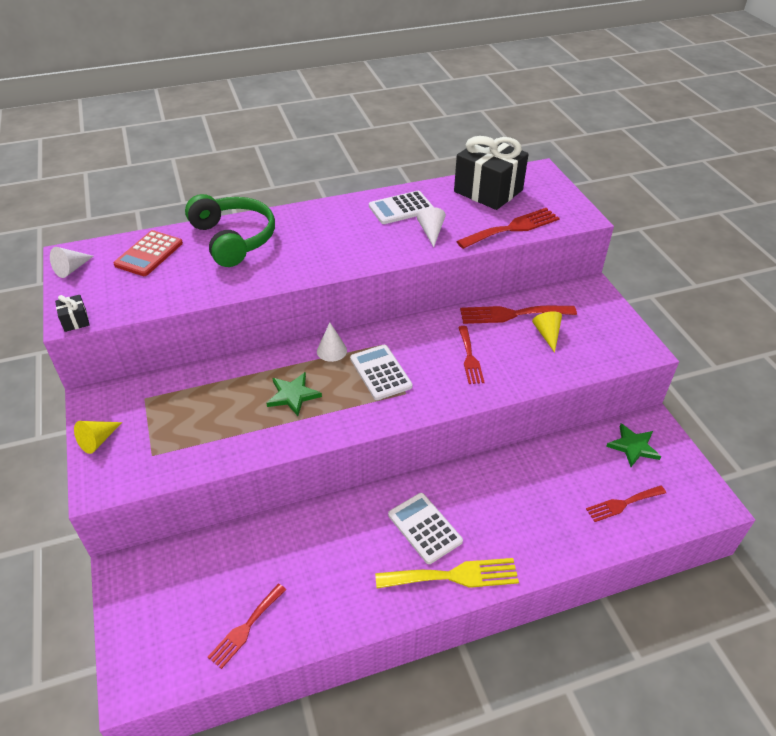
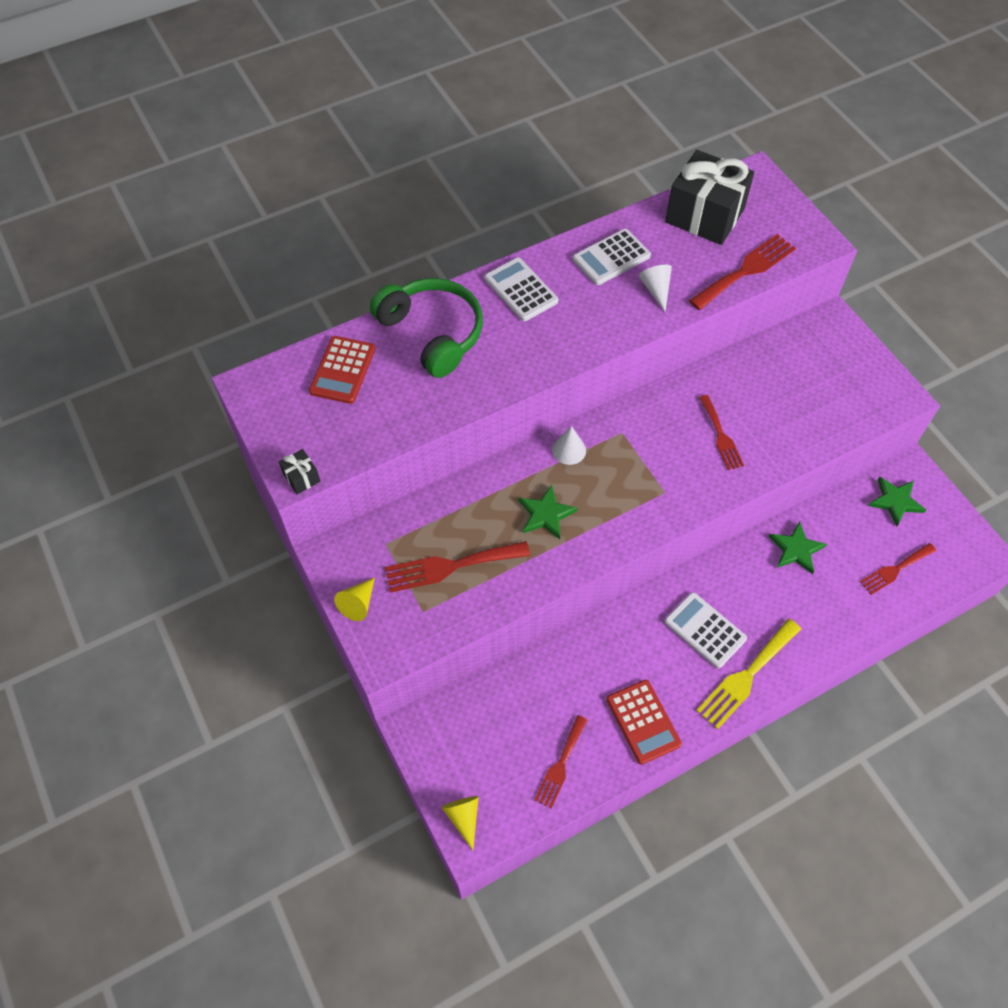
camera: 10 degrees left, 15 degrees up
(71, 269) = (262, 406): white cone -> none
(340, 601) = (643, 721): none -> red calculator
(380, 372) = (630, 470): white calculator -> white calculator (521, 290)
(454, 576) = (746, 676): yellow fork -> yellow fork turned 150 degrees clockwise
(512, 314) = (752, 370): red fork -> red fork (450, 566)
(529, 472) = (796, 549): none -> green star
(547, 334) = (796, 392): yellow cone -> yellow cone (463, 817)

